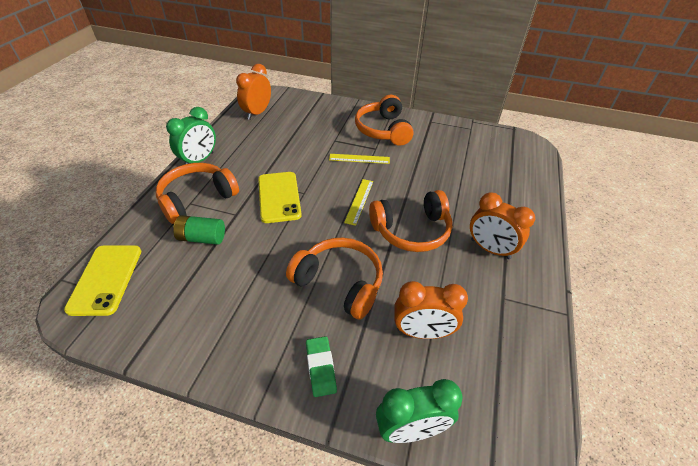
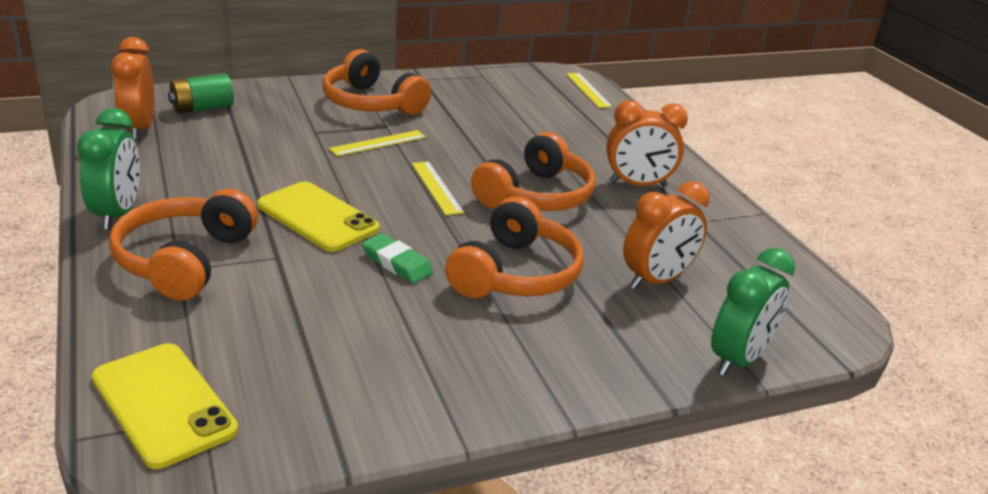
camera: 40 degrees left, 15 degrees down
(202, 238) = (261, 300): green battery -> green battery (202, 108)
(321, 367) = (592, 355): green eraser -> green eraser (397, 263)
(339, 282) = (515, 274): orange headphones -> orange headphones turned 120 degrees clockwise
(533, 160) = (588, 90): none -> yellow ruler

